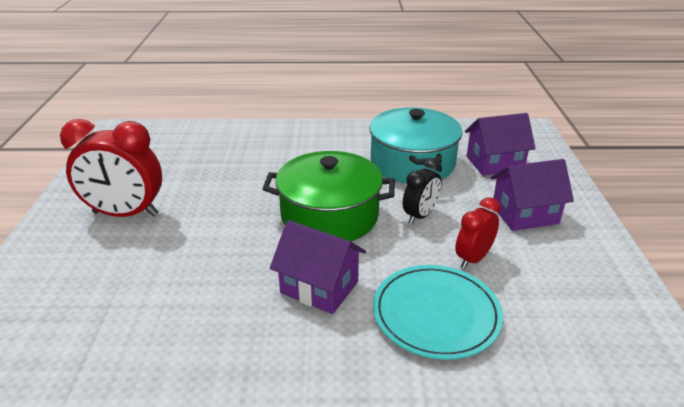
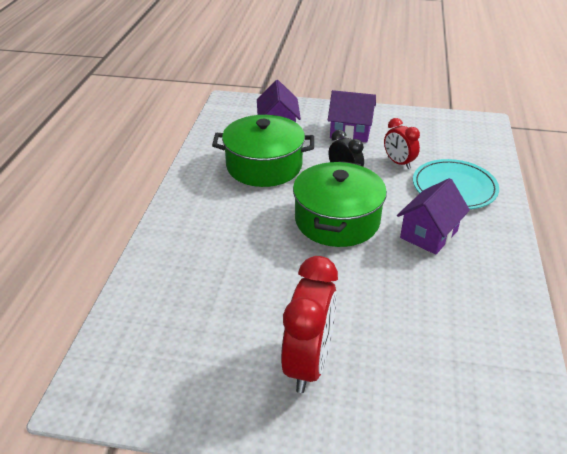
camera: 80 degrees left, 5 degrees up
(412, 163) = (264, 166): turquoise pot -> green pot
(524, 214) = (350, 132): purple house -> purple house turned 75 degrees counterclockwise

